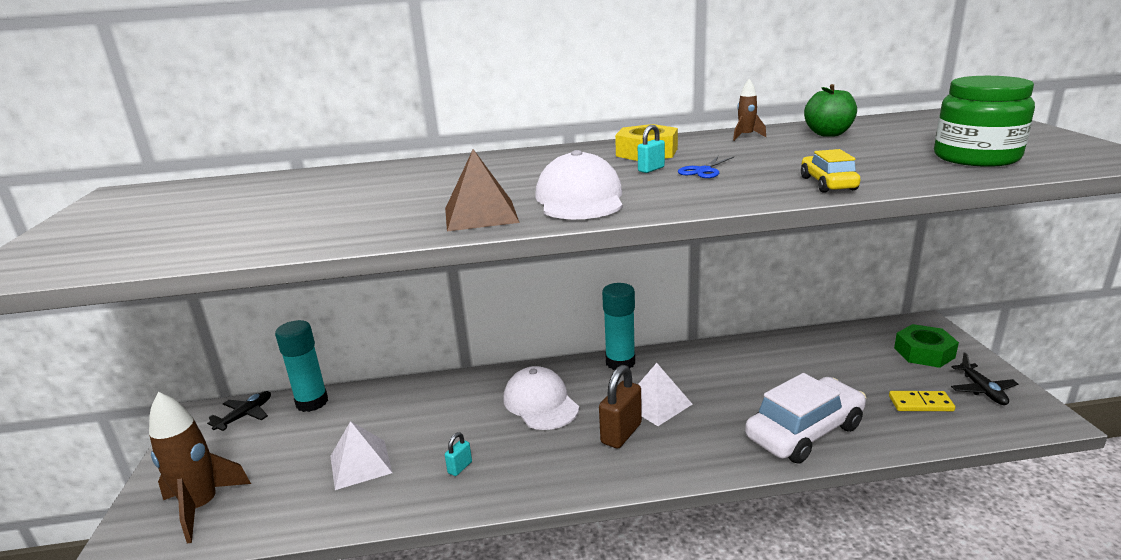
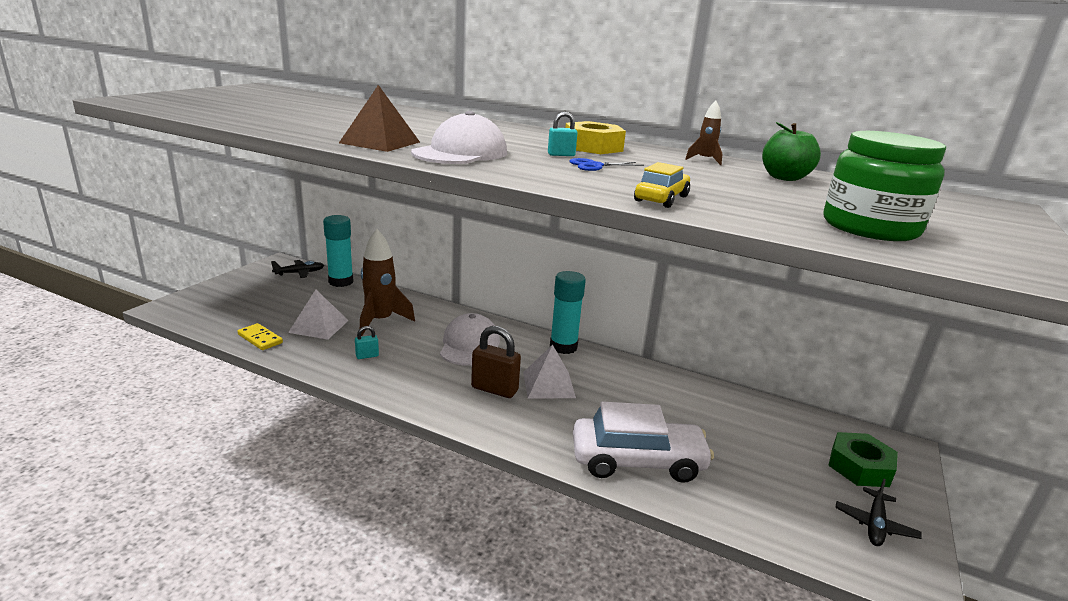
camera: 30 degrees right, 0 degrees up
(202, 507) = (220, 308): brown rocket -> brown rocket (380, 321)
(621, 433) = (494, 389): brown padlock -> brown padlock turned 45 degrees clockwise
(920, 403) = (785, 499): yellow domino -> yellow domino (260, 339)

